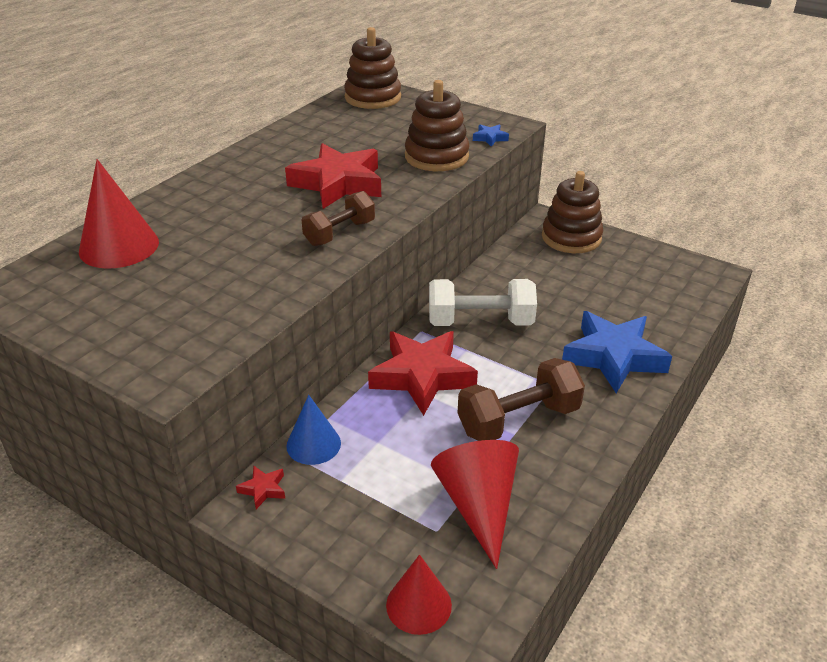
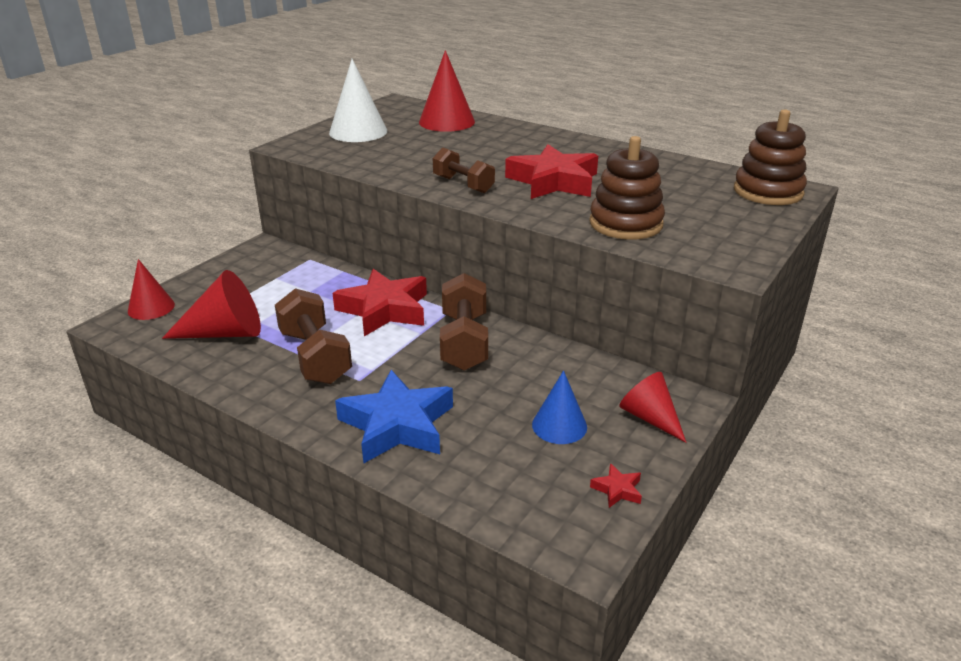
camera: 90 degrees right, 5 degrees down
(128, 318) = (358, 132): none -> white cone
(263, 489) = (278, 251): red star -> red star (617, 489)
(313, 444) = (315, 266): blue cone -> blue cone (559, 425)
(480, 322) = (464, 341): white dumbbell -> brown dumbbell
(490, 138) = (688, 253): blue star -> none
(571, 237) = (650, 418): brown stacking toy -> red cone

